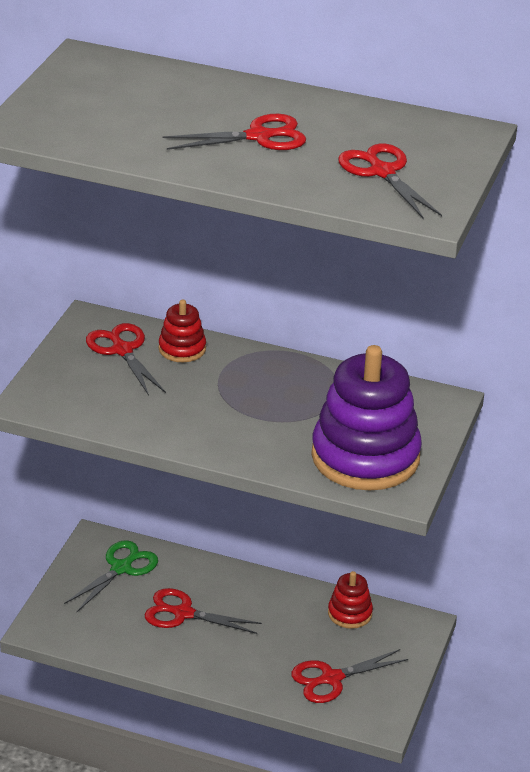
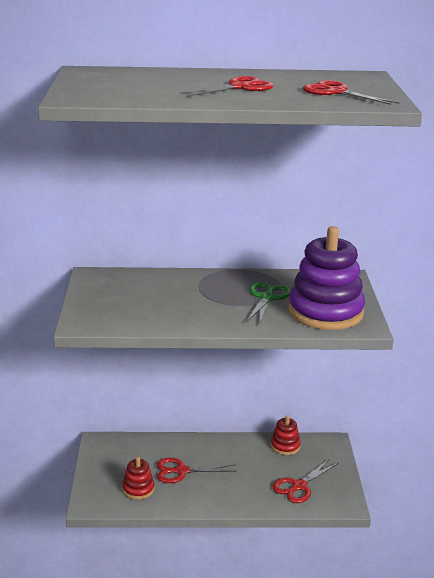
camera: 20 degrees left, 10 degrees down
(121, 568) = (125, 454): green scissors -> green scissors (266, 297)
(122, 350) = (125, 286): red scissors -> none
(182, 349) = (164, 279): red stacking toy -> red stacking toy (138, 489)

